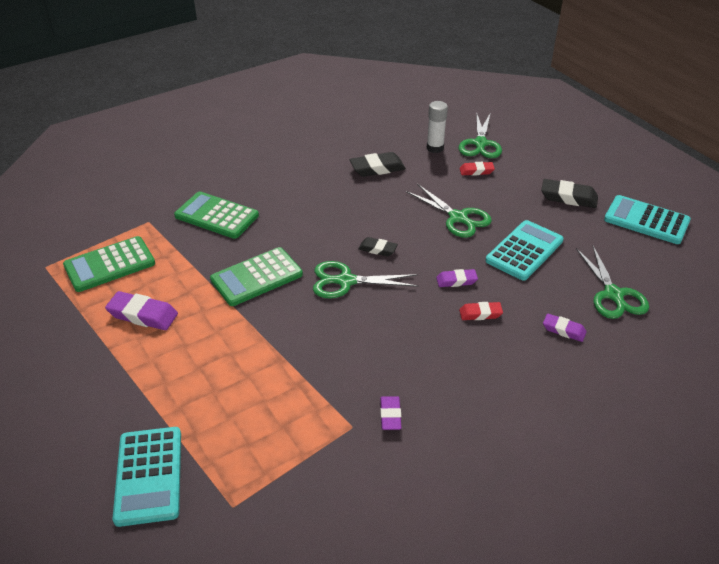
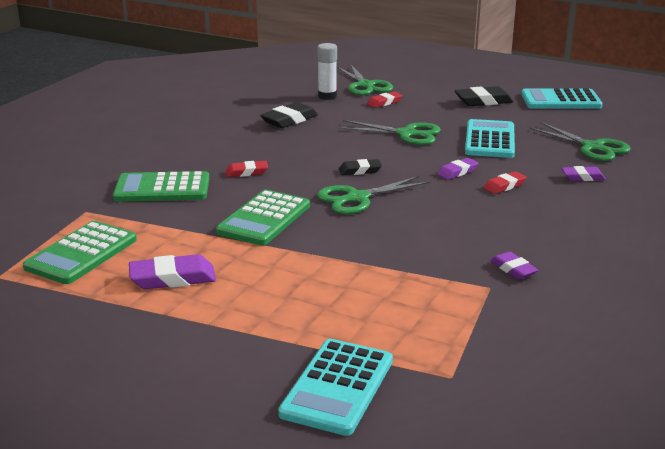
camera: 30 degrees left, 15 degrees down
(149, 475) = (338, 387): turquoise calculator -> turquoise calculator turned 60 degrees clockwise
(290, 219) = (247, 172): none -> red eraser

